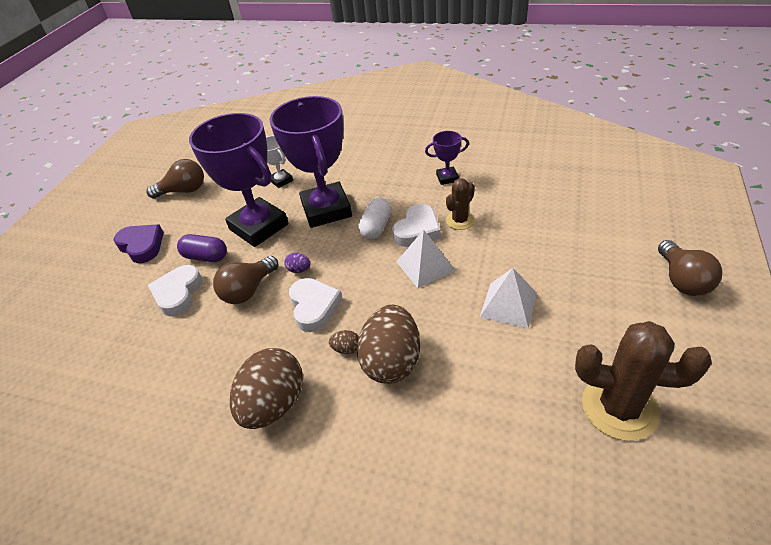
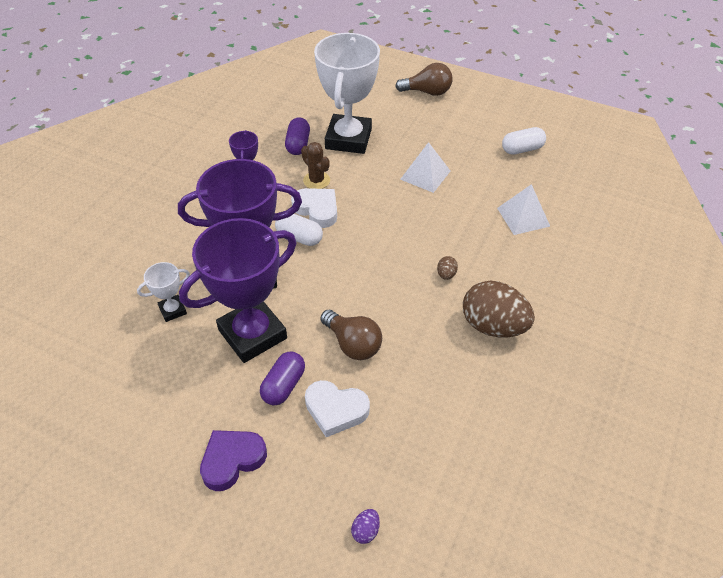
camera: 85 degrees left, 5 degrees up
(184, 191) = (131, 419): brown light bulb -> none
(299, 270) = (338, 301): purple egg -> purple egg (365, 531)
(314, 307) = (392, 293): white heart -> none
(391, 361) = (465, 248): brown egg -> none
(425, 266) = (366, 212): white pyramid -> white pyramid (523, 217)
(509, 196) = (298, 144): none -> purple capsule
(539, 229) = (348, 139): none -> white trophy
(619, 408) = (522, 149): brown cactus -> white capsule

